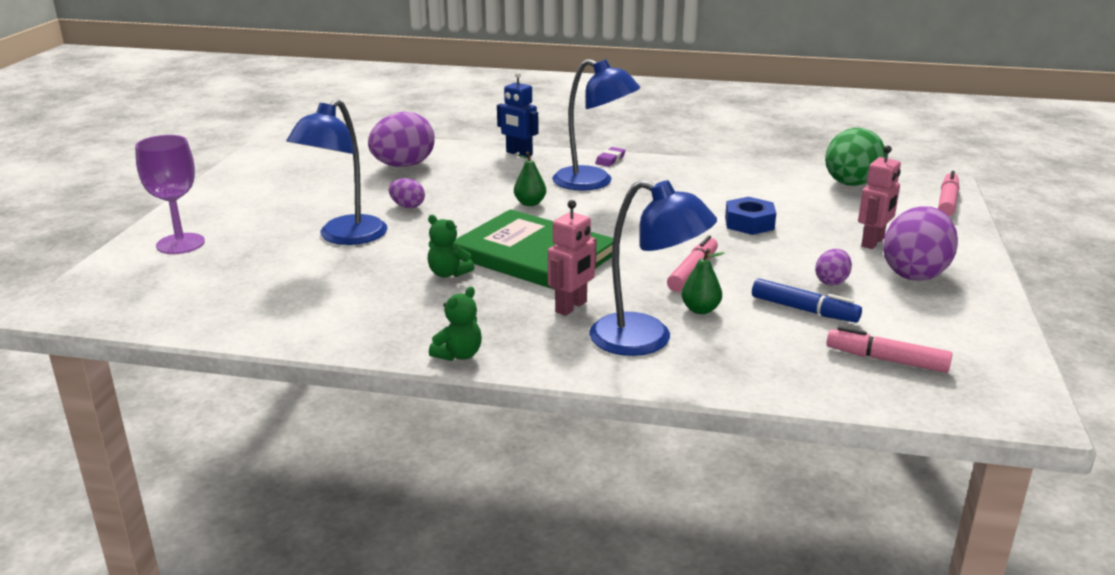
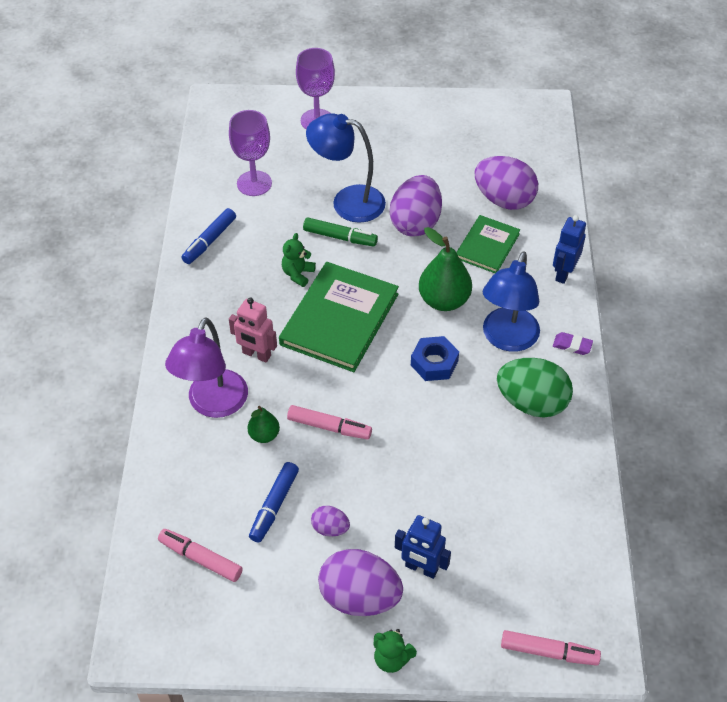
camera: 80 degrees right, 25 degrees up
(261, 291) = (254, 183): none -> purple goblet
(349, 328) = (209, 241): none -> blue marker
(402, 245) = (340, 237): none -> green marker
(407, 206) = (415, 223): purple egg -> purple egg, size x2.05
(459, 355) = (181, 304): green teddy bear -> green teddy bear (392, 659)
(464, 178) = (487, 246): none -> green book
(530, 203) = (444, 300): green pear -> green pear, size x1.81
(646, 340) = (213, 404): blue lamp -> purple lamp
(749, 223) = (441, 466): blue nut -> blue nut (434, 363)
(850, 184) = (571, 560): green egg -> green egg (531, 403)
(873, 242) = (421, 568): pink robot -> blue robot
(886, 360) = (200, 558): pink marker -> pink marker turned 75 degrees counterclockwise

